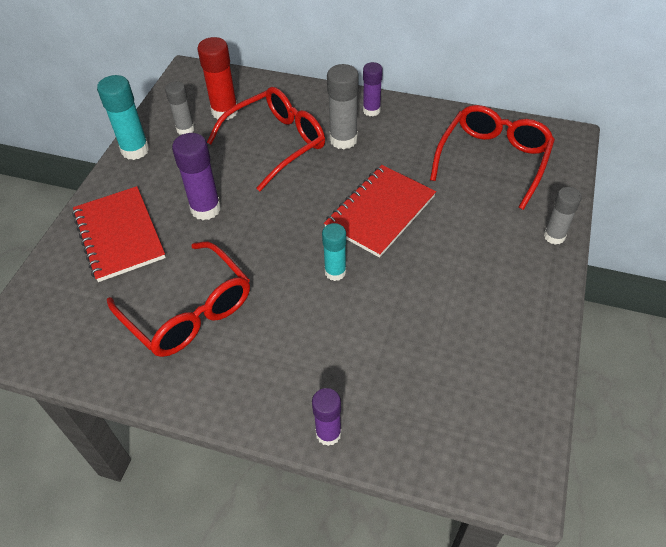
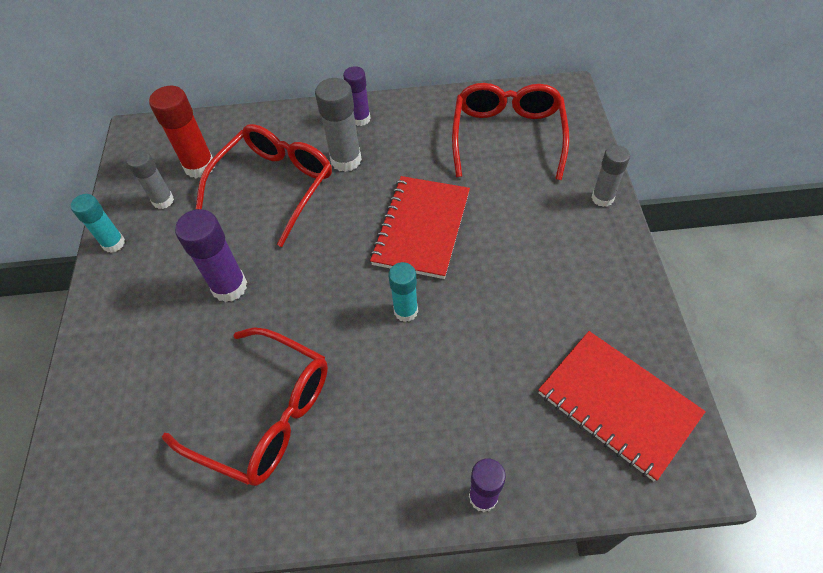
camera: 20 degrees left, 5 degrees up
(119, 235) = (141, 352): red notebook -> red notebook (617, 404)
(135, 150) = (114, 243): turquoise glue stick -> turquoise glue stick, size x0.66

